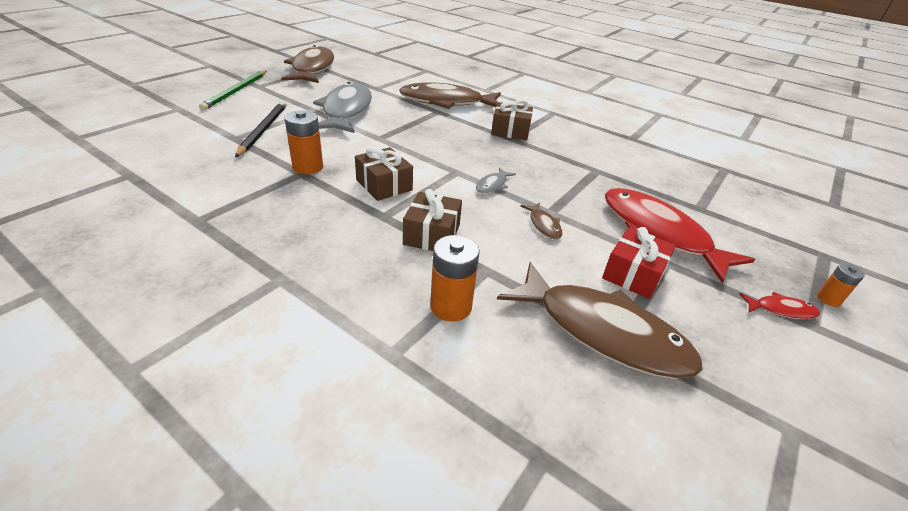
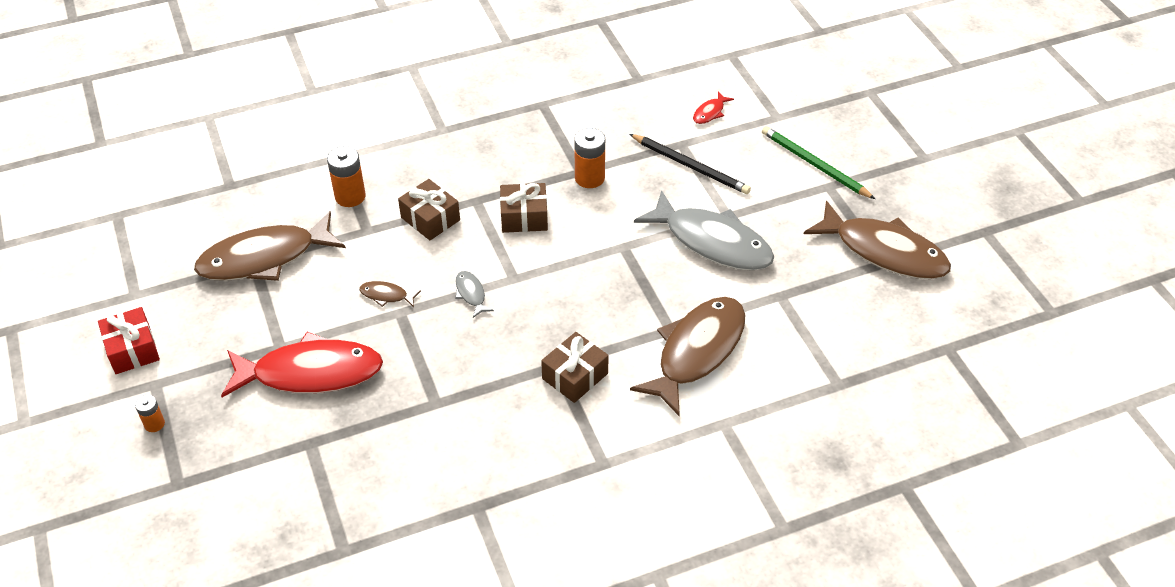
camera: 125 degrees right, 10 degrees up
(633, 274) = (289, 314): red gift -> red gift (132, 349)
(781, 310) = (180, 378): red fish -> red fish (710, 112)

